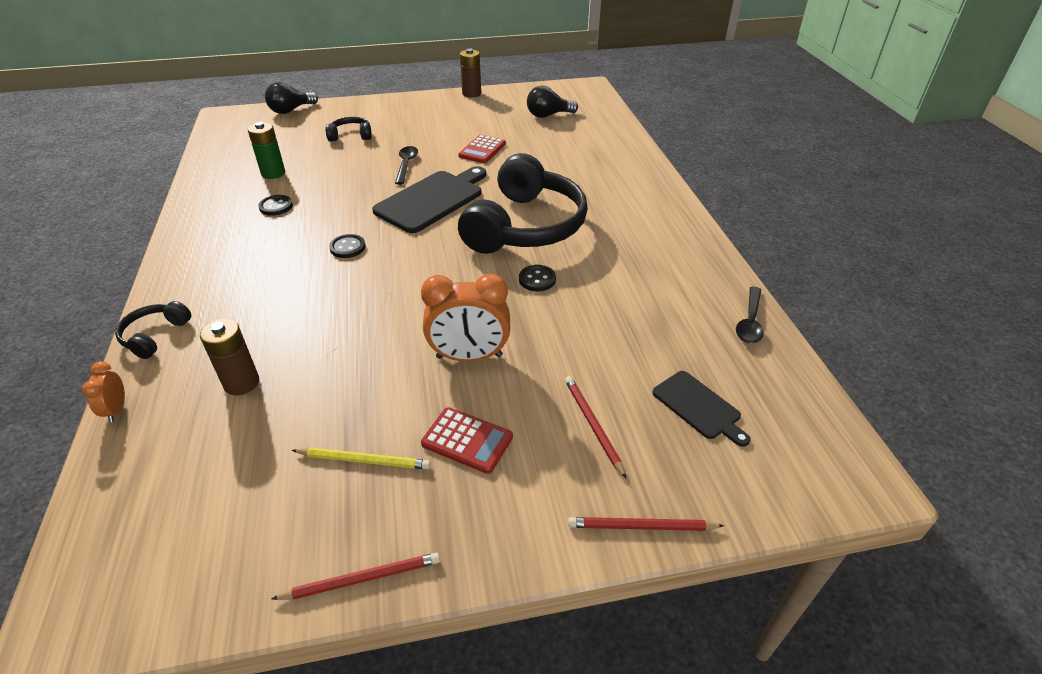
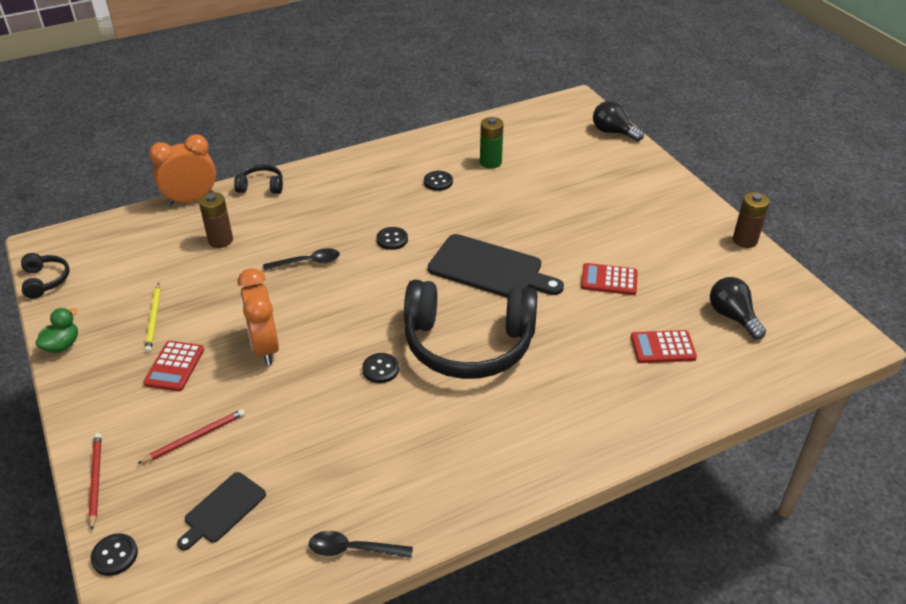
camera: 75 degrees right, 0 degrees up
(116, 410) = (191, 199): orange clock -> orange clock, size x2.03
(351, 136) = (584, 184): black headphones -> black headphones (45, 280)
(362, 578) = (62, 345): red pencil -> green duck
(406, 165) = (547, 235): black spoon -> black spoon (307, 262)
(567, 145) = (662, 347): none -> red calculator
(756, 505) = (115, 555): none -> black button

